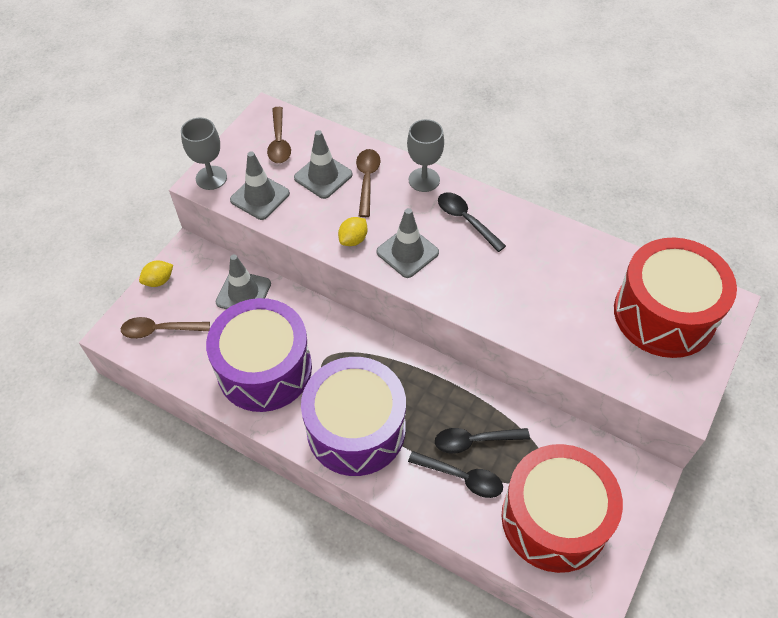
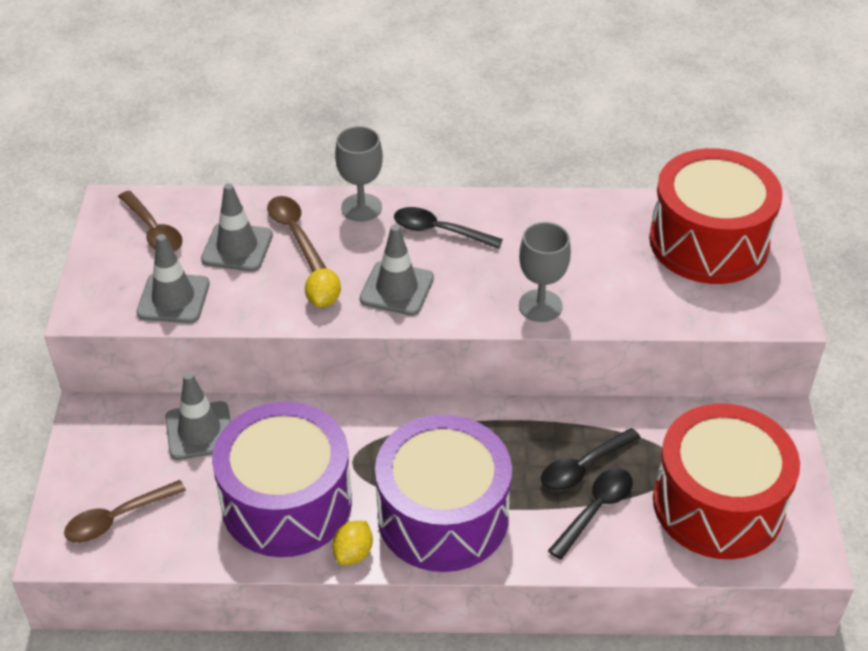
camera: 30 degrees left, 10 degrees down
(159, 281) = (75, 463): yellow lemon -> yellow lemon (353, 553)
(211, 178) = (93, 301): grey goblet -> grey goblet (540, 306)
(462, 477) = (595, 509): black spoon -> black spoon turned 45 degrees counterclockwise

